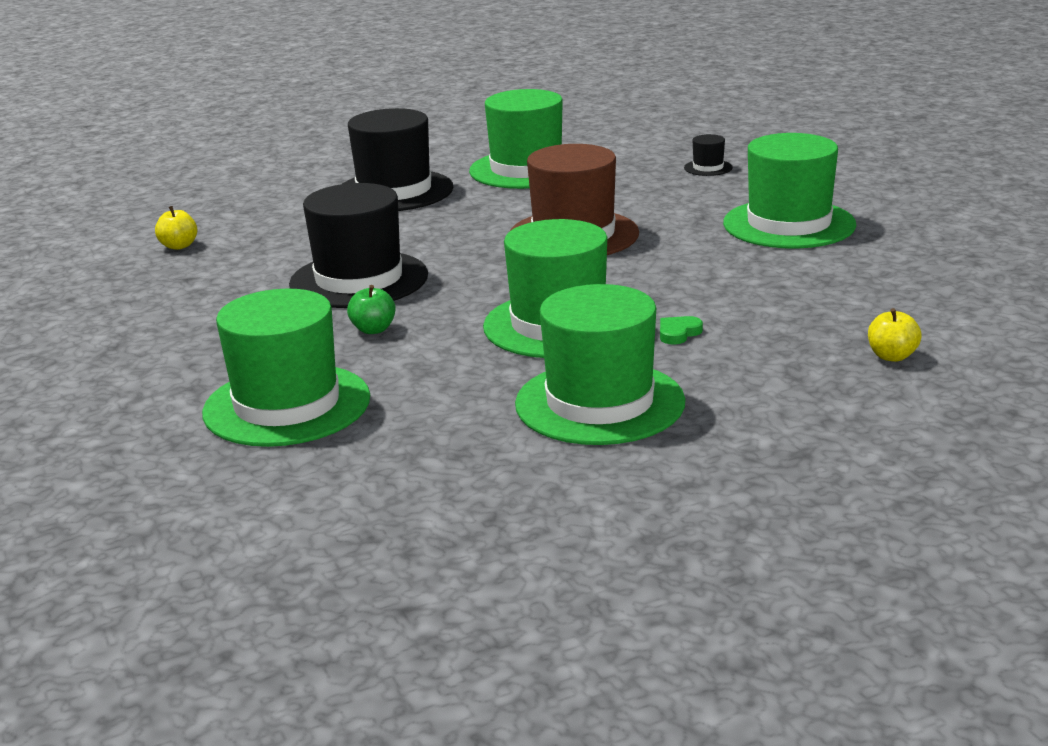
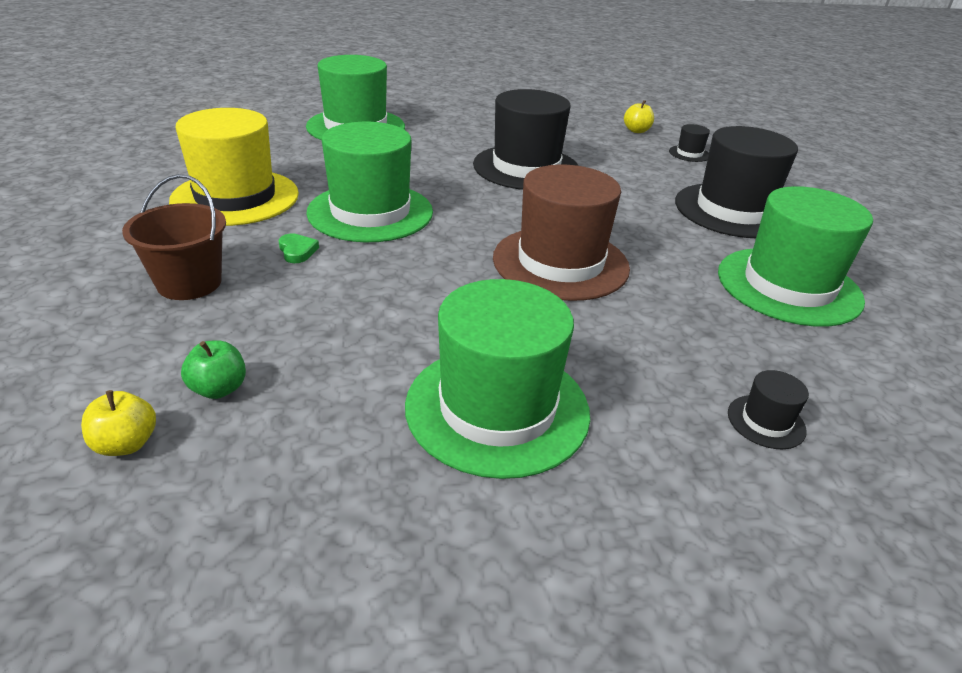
camera: 105 degrees right, 10 degrees up
(246, 217) = (689, 153): none -> black hat
(373, 329) = (433, 159): green apple -> green apple (219, 389)
(599, 403) = (235, 197): green hat -> yellow hat
(790, 358) = (189, 283): none -> brown bucket
(892, 356) = (116, 334): yellow apple -> yellow apple (126, 444)

